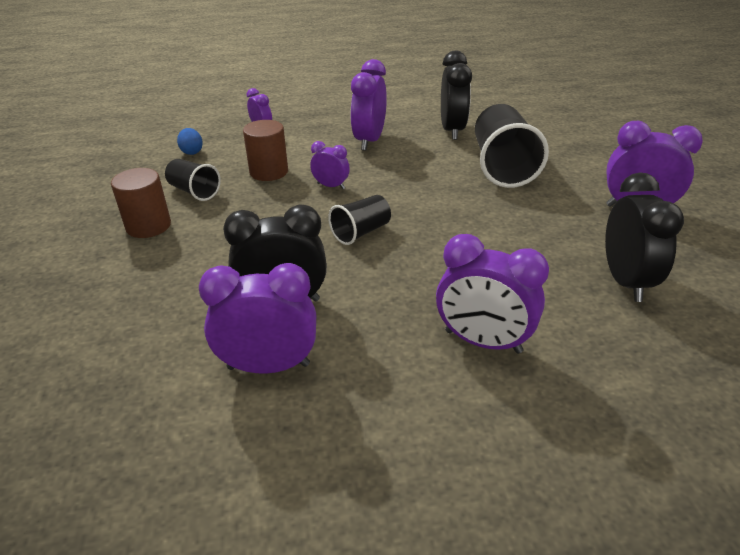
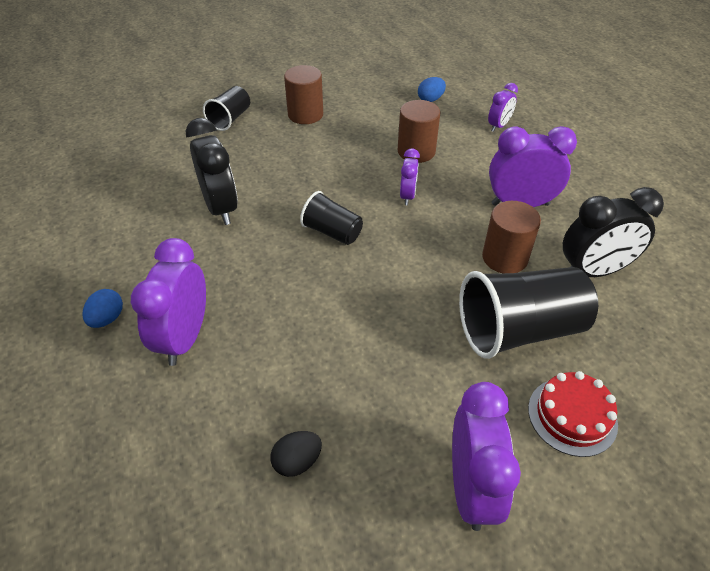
camera: 75 degrees right, 10 degrees up
(194, 191) = (364, 120): black cup -> black cup (230, 119)
(268, 366) = (151, 217): purple clock -> none
(427, 158) = (504, 258): none -> brown cylinder
(441, 408) = (107, 319): none -> blue egg
(577, 164) = (572, 416): none -> red cake
(625, 281) = (297, 461): black clock -> black egg

